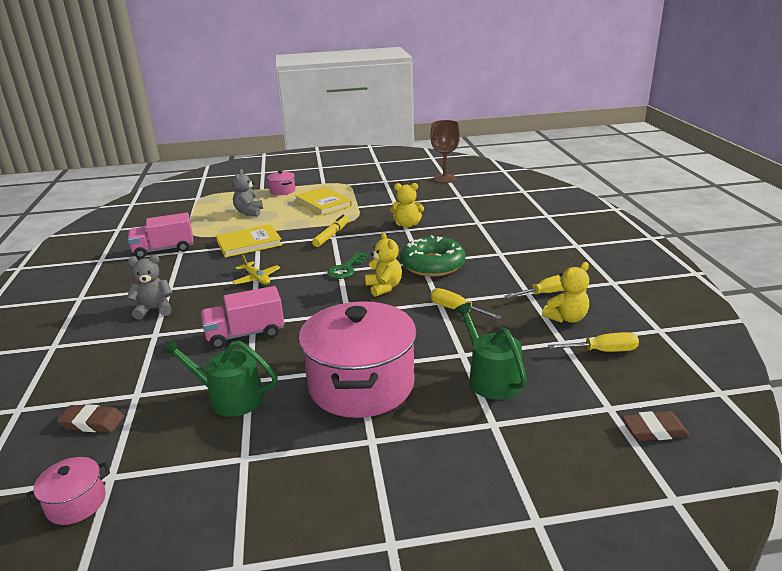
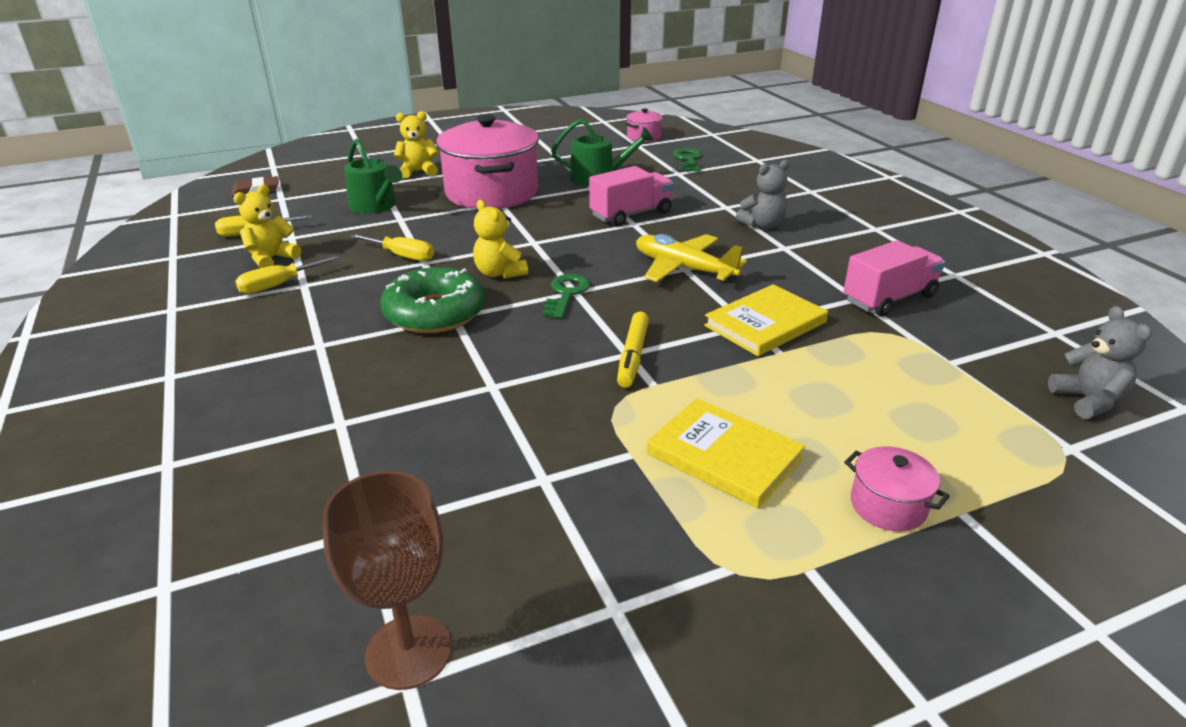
camera: 165 degrees right, 5 degrees up
(92, 422) = (688, 159): brown eraser -> green key
(249, 212) = (867, 404): grey teddy bear -> grey teddy bear (1088, 401)
(257, 279) = (683, 268): yellow plane -> yellow plane, size x1.62
(407, 225) = (494, 399): yellow teddy bear -> yellow teddy bear (418, 172)

